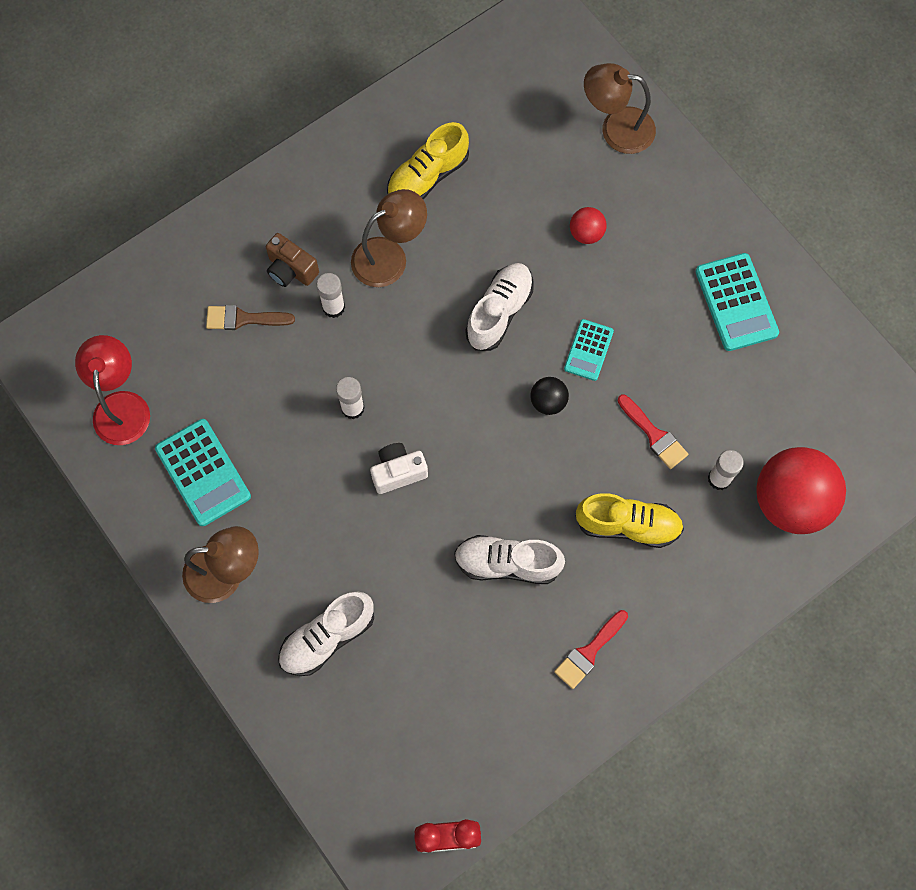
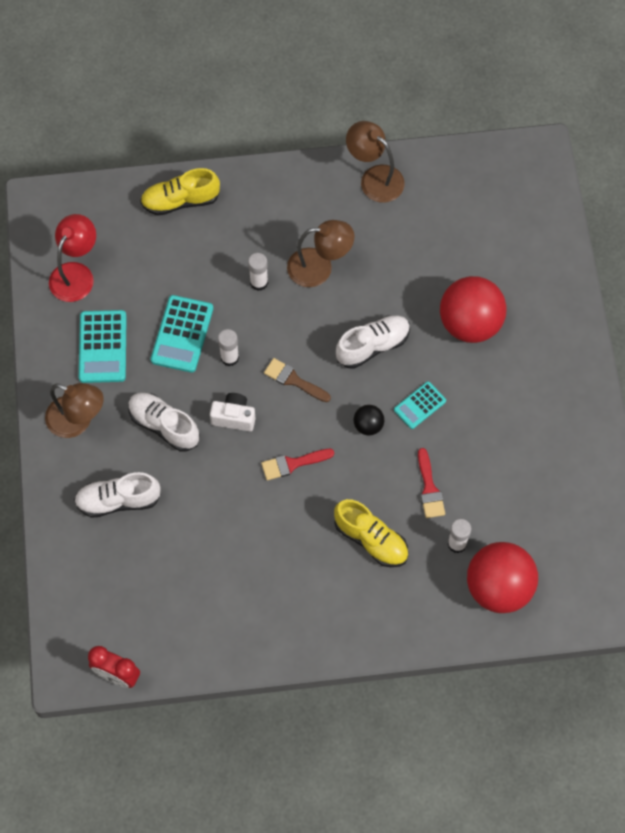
camera: 30 degrees right, 5 degrees down
(244, 319) = (193, 258): brown brush -> brown brush (294, 380)
(291, 270) = (245, 241): brown camera -> none
(427, 176) = (381, 226): yellow shoe -> yellow shoe (180, 201)
(507, 563) = (270, 519): white shoe -> white shoe (164, 425)
(586, 233) = (470, 324): red ball -> red ball, size x2.19
(589, 651) = (289, 609): red brush -> red brush (293, 464)
(616, 128) = (539, 261): brown lamp -> brown lamp (374, 178)
(736, 302) = (549, 429): turquoise calculator -> turquoise calculator (182, 334)

